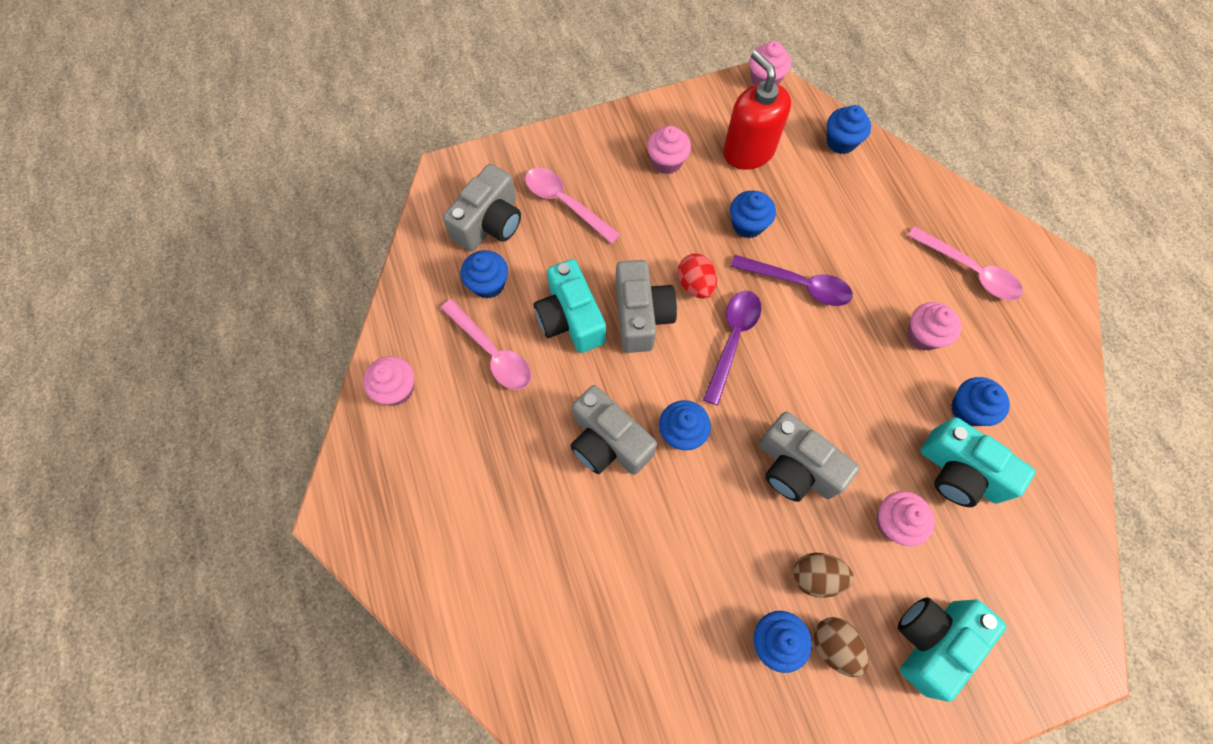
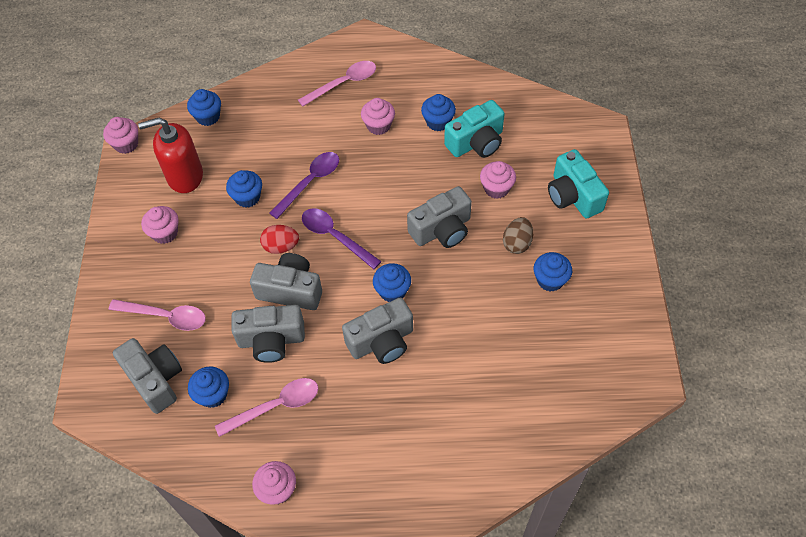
camera: 70 degrees left, 10 degrees down
(565, 203) = (165, 316): pink spoon -> pink spoon turned 135 degrees counterclockwise
(570, 319) = (271, 340): turquoise camera -> grey camera
(834, 646) = (562, 248): brown egg -> none

